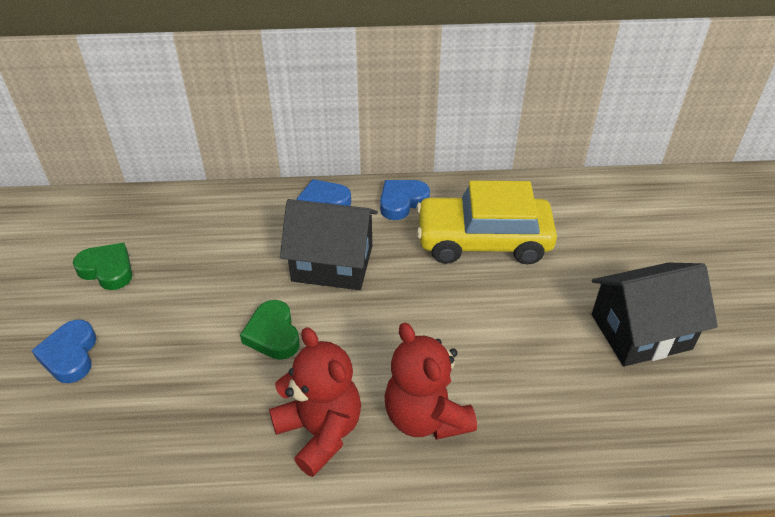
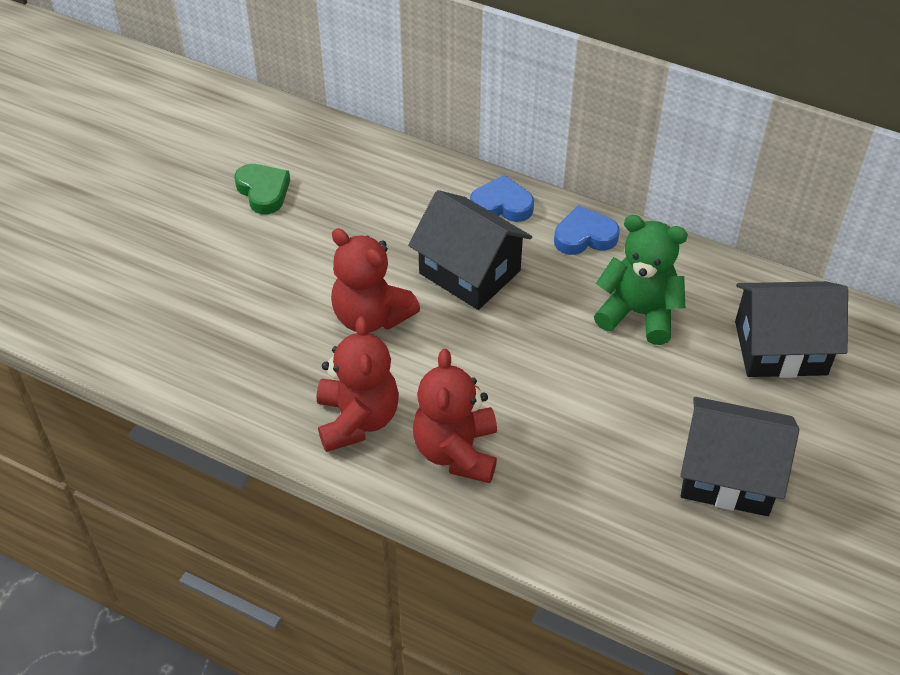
camera: 30 degrees right, 5 degrees up
(70, 355) = (193, 259): blue heart -> none
(273, 334) = (371, 316): green heart -> red teddy bear
(483, 241) = (638, 313): yellow car -> green teddy bear
(597, 223) = (780, 348): none -> black house

